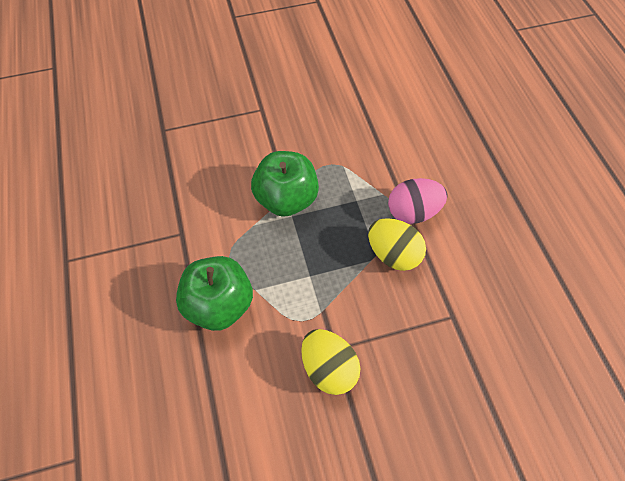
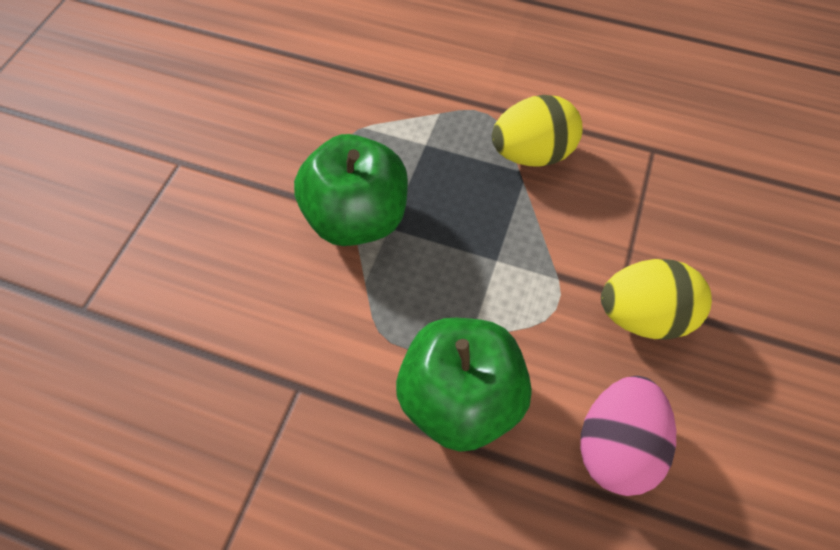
camera: 55 degrees left, 0 degrees up
(413, 212) = (489, 100): pink egg -> pink egg (616, 445)

